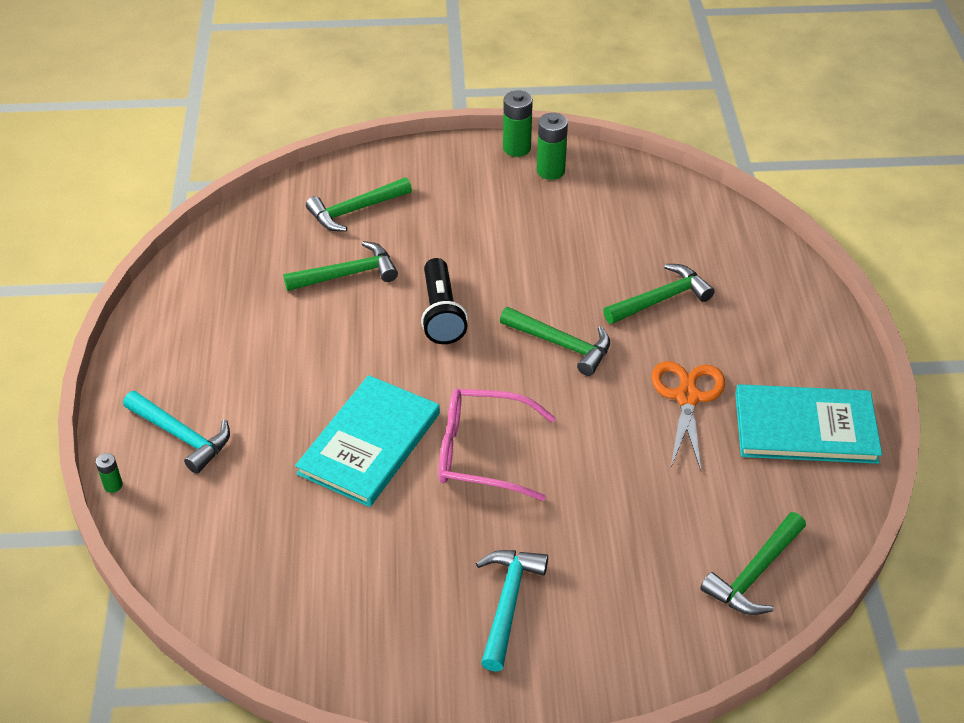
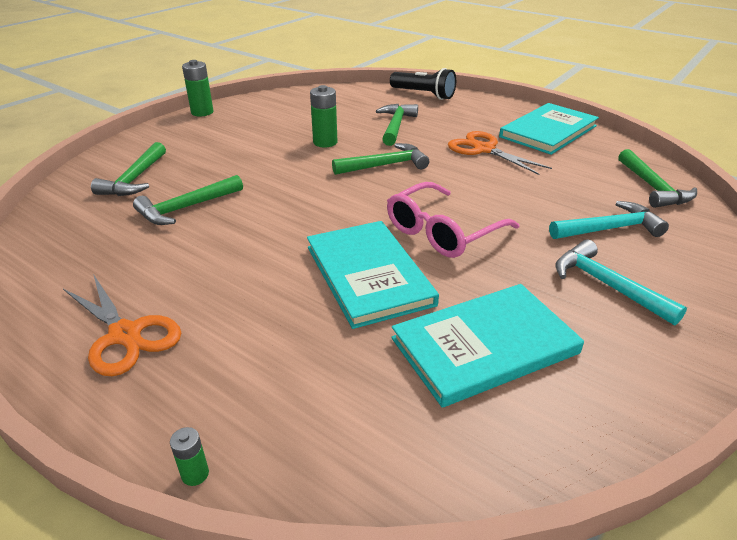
camera: 50 degrees left, 10 degrees down
(182, 436) = (207, 381): turquoise hammer -> turquoise hammer (609, 229)
(184, 365) = (125, 335): none -> orange scissors
(347, 559) = (484, 346): none -> turquoise book
(348, 274) = (186, 208): green hammer -> green hammer turned 150 degrees counterclockwise
(441, 314) = (289, 191): black flashlight -> black flashlight (423, 94)
(550, 171) = (240, 112): green battery -> green battery (325, 142)

